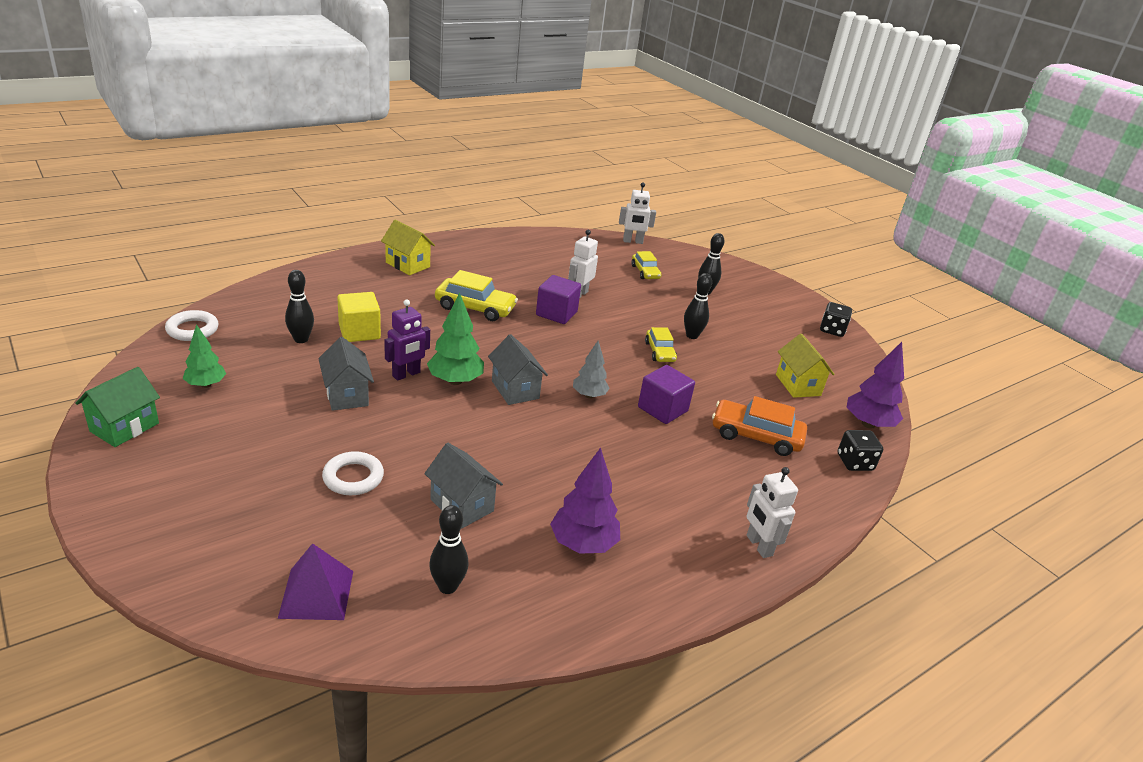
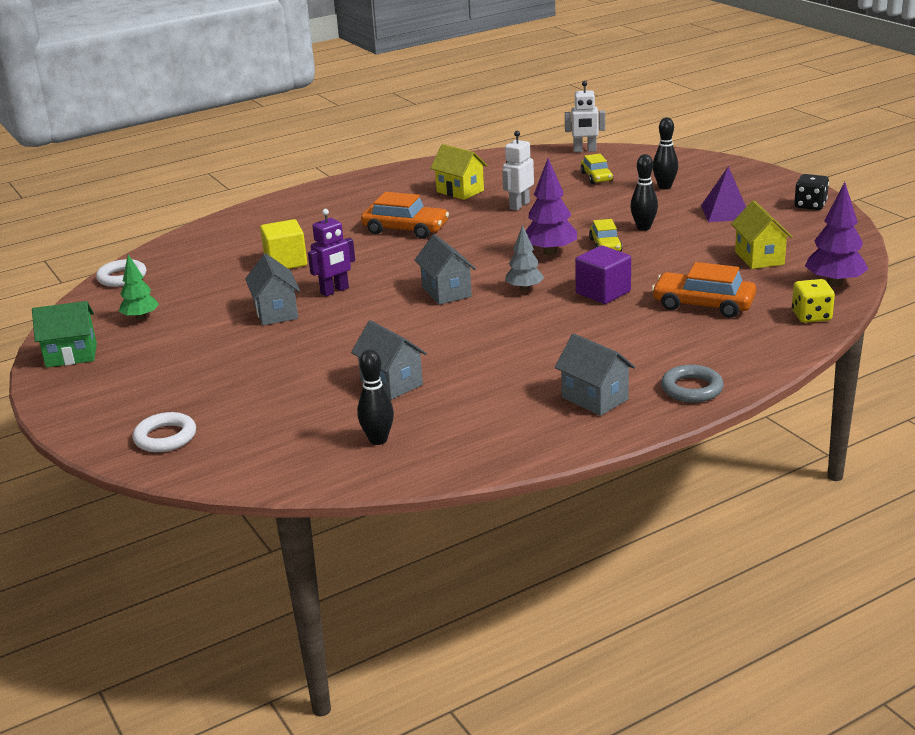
camera: 10 degrees right, 5 degrees down
(124, 427) = (71, 355): green house -> green house turned 45 degrees clockwise
(301, 339) = (228, 274): black bowling pin -> none
(316, 594) = (258, 453): purple pyramid -> purple pyramid (725, 212)
(353, 477) = (286, 372): white ring -> white ring (165, 437)
(407, 265) = (333, 201): yellow house -> yellow house (460, 191)
(455, 381) = (384, 291): green tree -> none
(475, 308) = (405, 229): yellow car -> orange car
(556, 313) = (493, 225): purple cube -> none
(583, 544) = (510, 401): purple tree -> purple tree (550, 252)
(666, 549) = (594, 398): none -> grey house
(758, 546) = (692, 389): white robot -> grey ring
(854, 462) = (811, 316): black dice -> yellow dice

